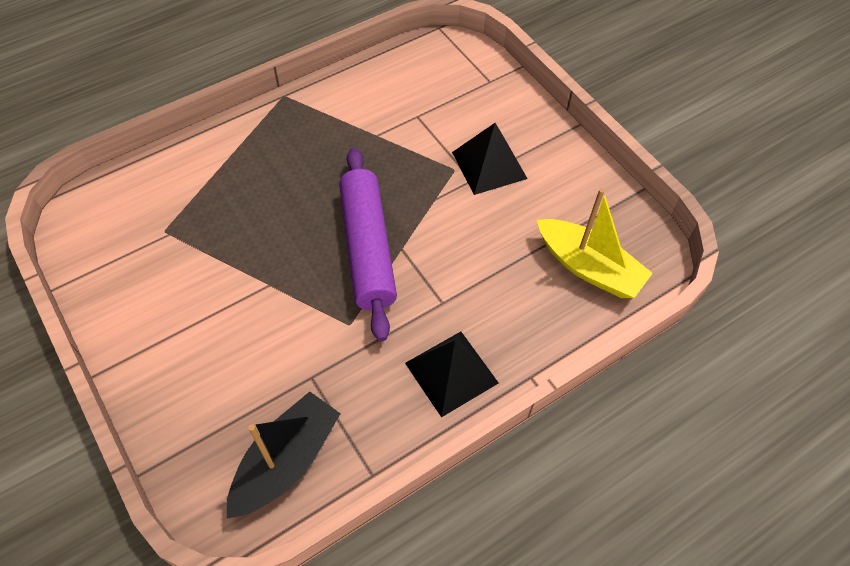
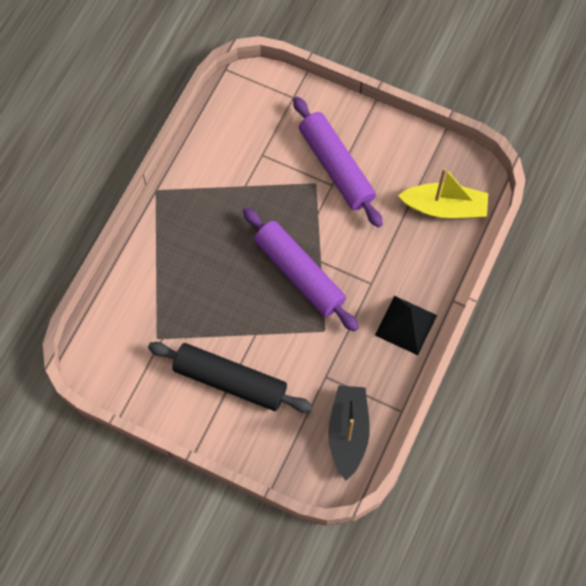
camera: 30 degrees left, 10 degrees up
(201, 318) = (230, 381): none -> black rolling pin
(489, 165) = (336, 167): black pyramid -> purple rolling pin

